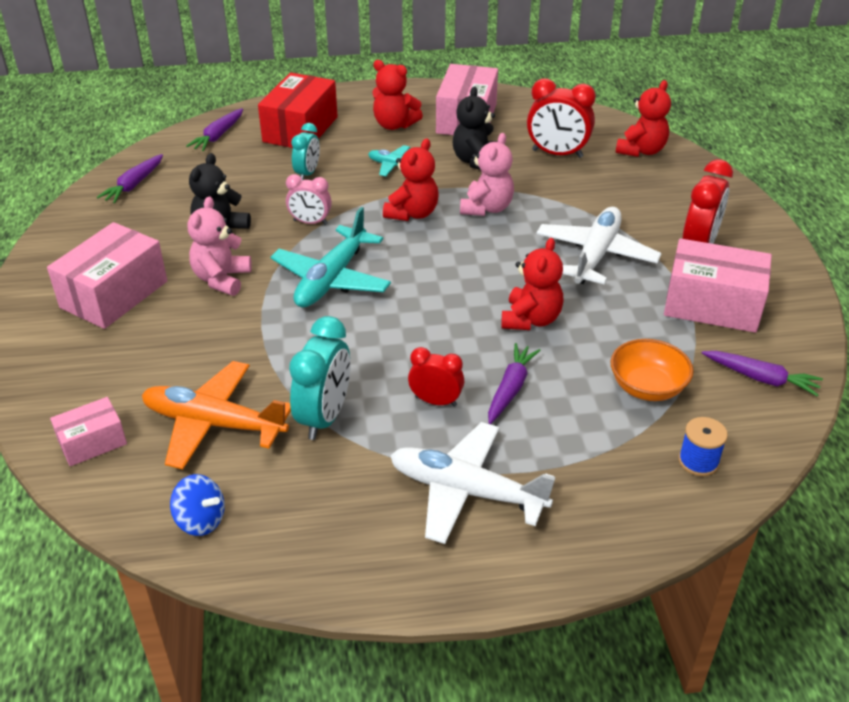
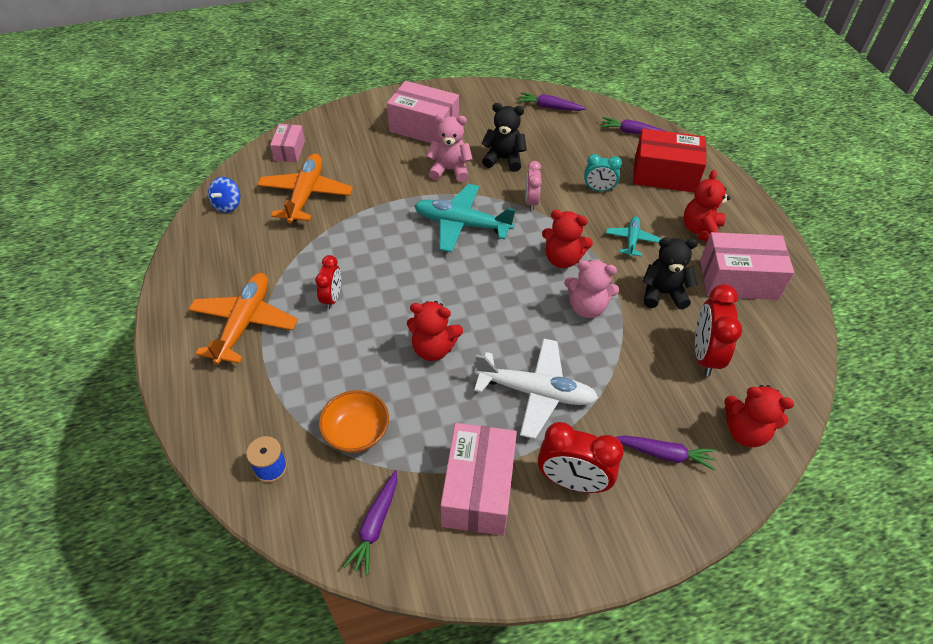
camera: 80 degrees right, 10 degrees up
(92, 442) = (289, 150): pink box -> pink box turned 45 degrees clockwise
(324, 417) = (314, 243): turquoise clock -> none
(466, 491) = (244, 323): white plane -> orange plane
(510, 389) = (348, 340): purple carrot -> purple carrot (664, 454)

